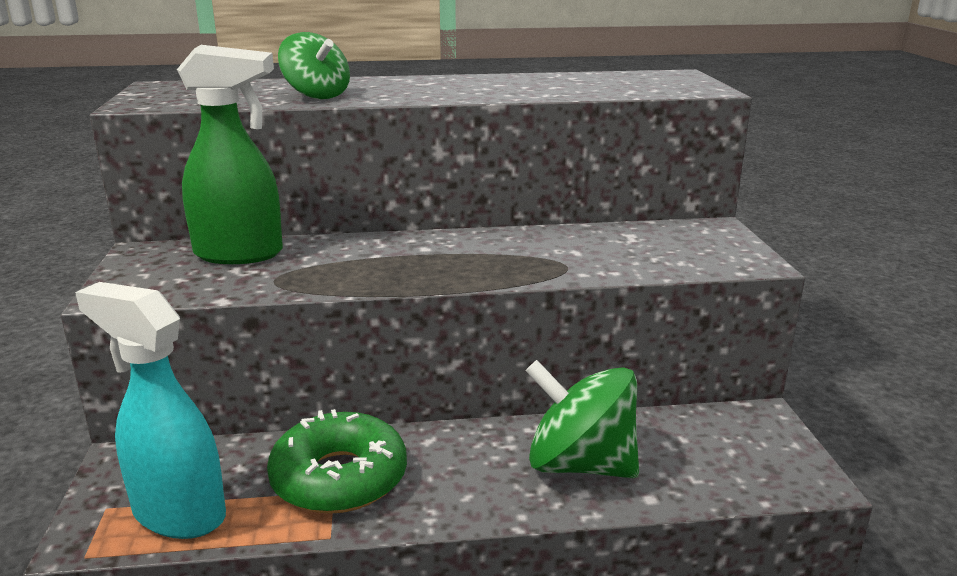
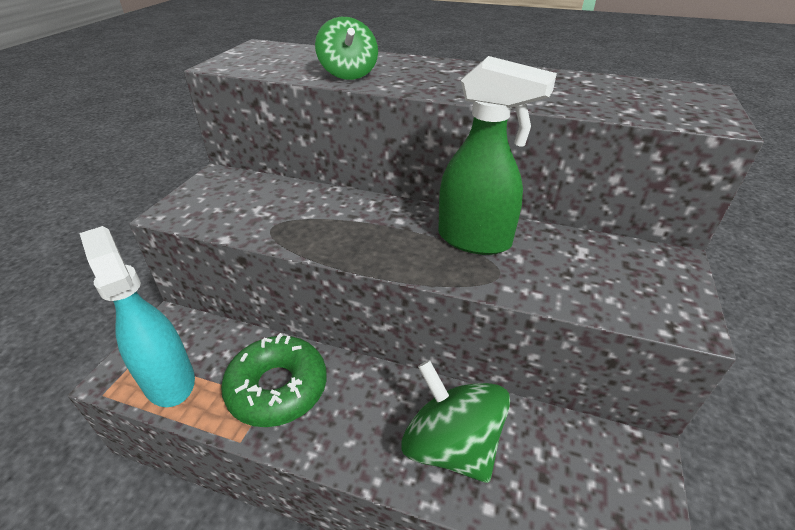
camera: 25 degrees right, 15 degrees up
(240, 254) = (270, 194): green spray bottle -> green spray bottle (475, 240)

